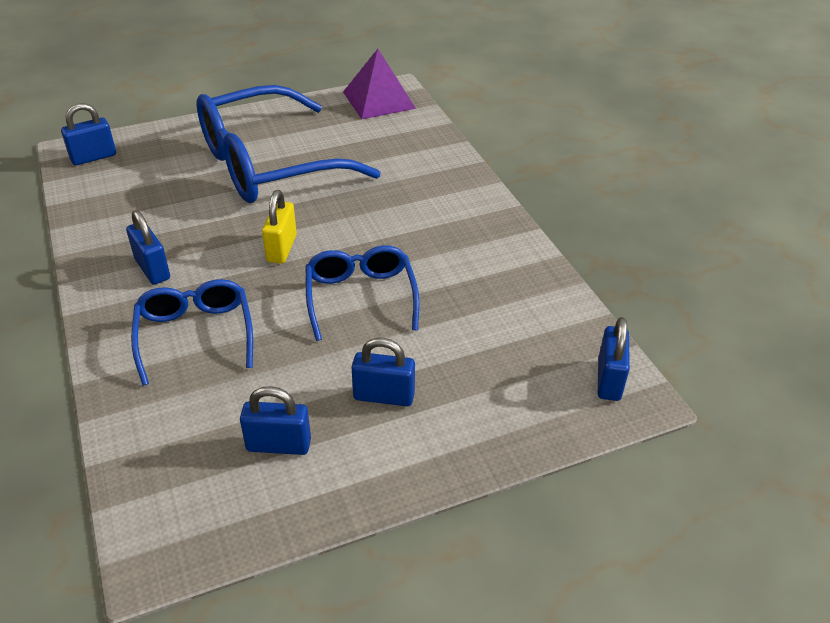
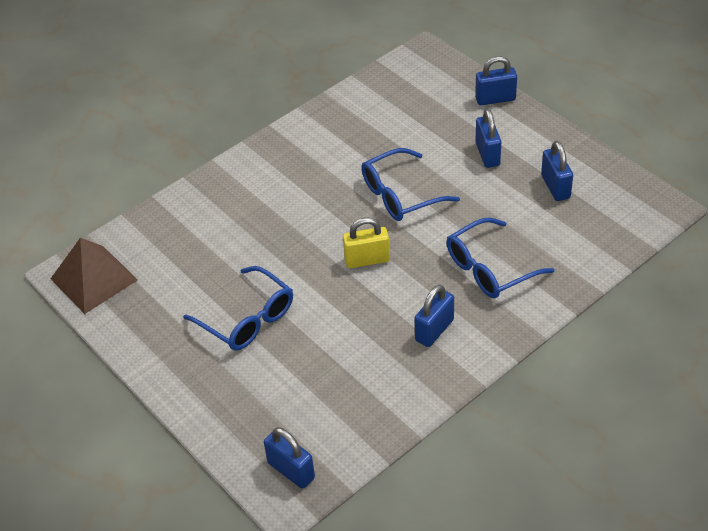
camera: 105 degrees left, 5 degrees up
(268, 164) = (248, 319): blue glasses -> blue glasses, size x0.54
(378, 100) = (94, 279): purple pyramid -> brown pyramid
(608, 380) = (415, 65): blue padlock -> blue padlock (495, 99)

